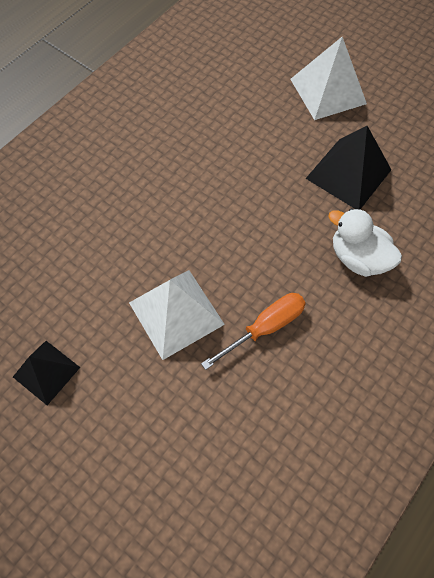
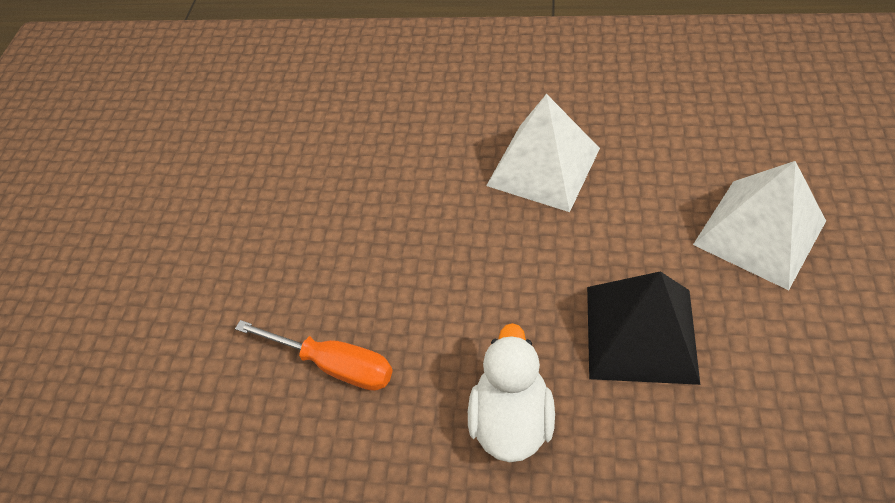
camera: 65 degrees right, 10 degrees down
(46, 372) = (172, 202): black pyramid -> none
(176, 313) = (299, 266): white pyramid -> white pyramid (543, 166)

